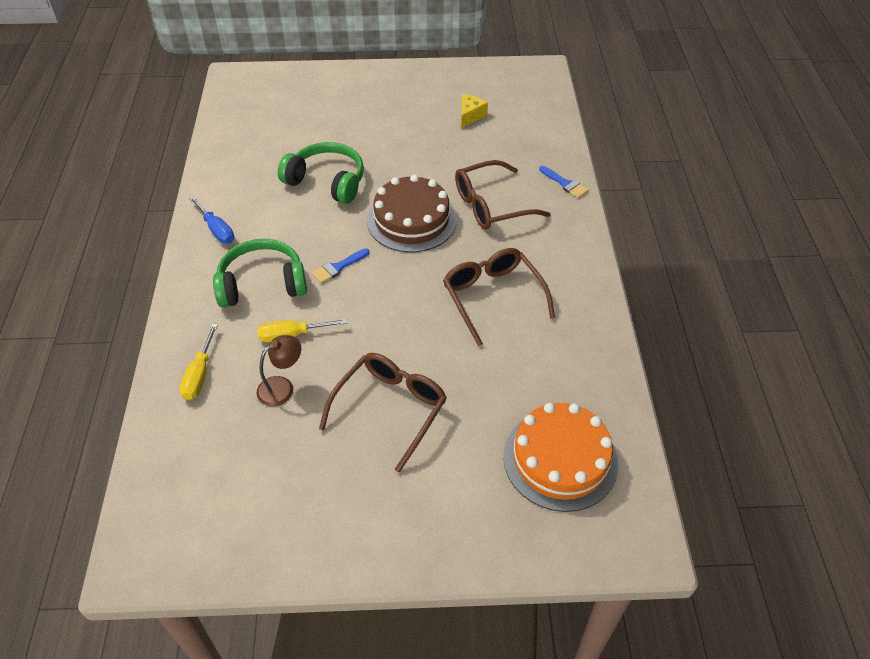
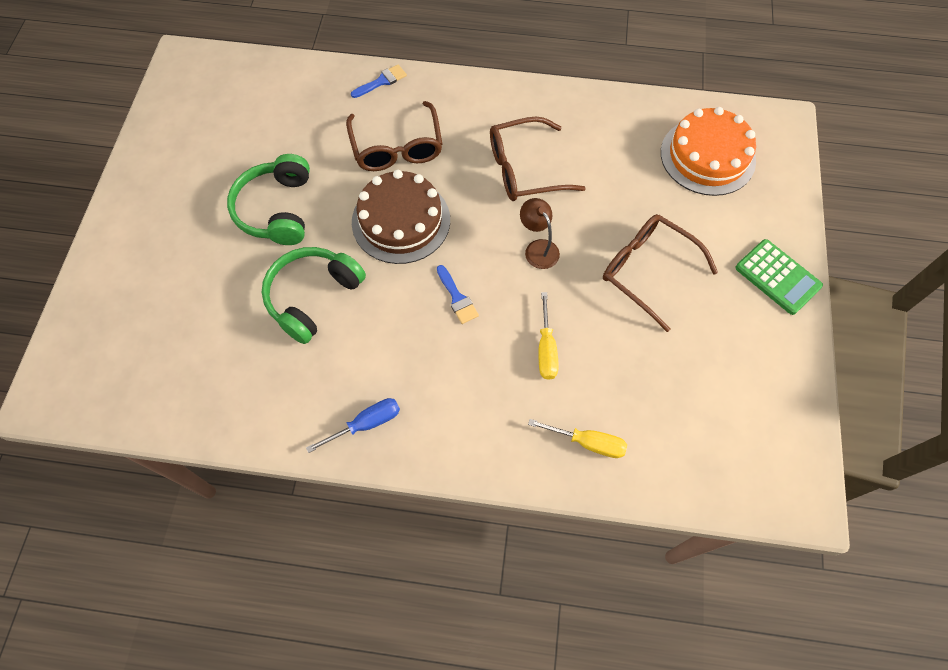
camera: 80 degrees left, 15 degrees up
(262, 283) = (466, 375): green headphones -> green headphones (276, 209)
(282, 387) = (612, 362): brown lamp -> brown lamp (538, 248)
(404, 537) = (777, 277): none -> green calculator
(470, 116) = (242, 140): yellow cheese -> none

